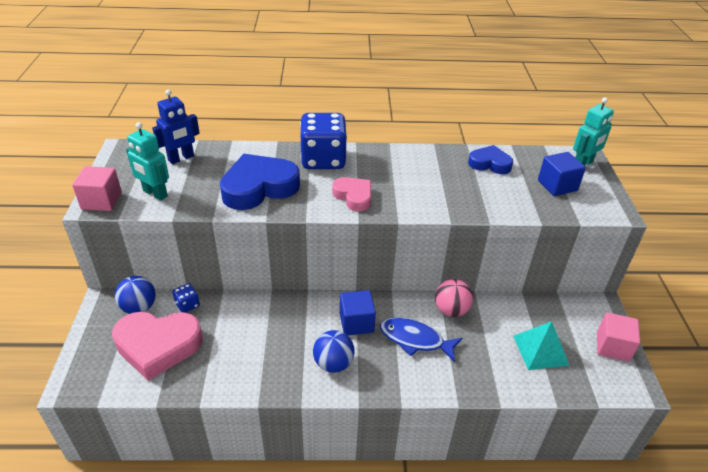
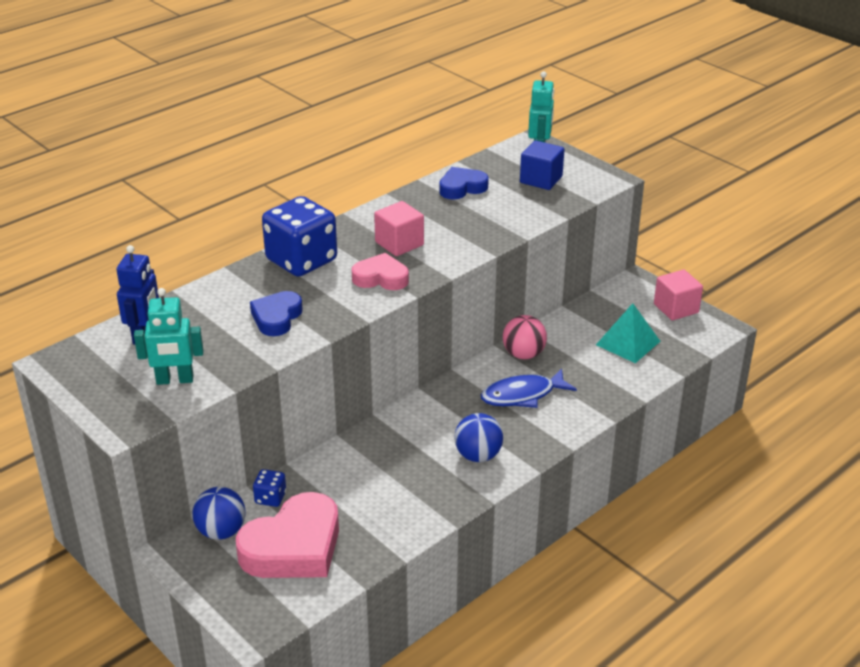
camera: 40 degrees left, 5 degrees down
(101, 201) = (126, 417): pink cube -> pink cube (399, 243)
(259, 187) = (276, 318): blue heart -> blue heart, size x0.58
(356, 323) = (455, 413): blue cube -> none

